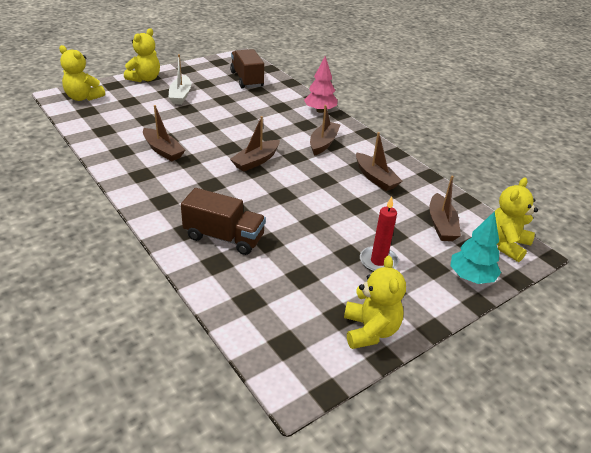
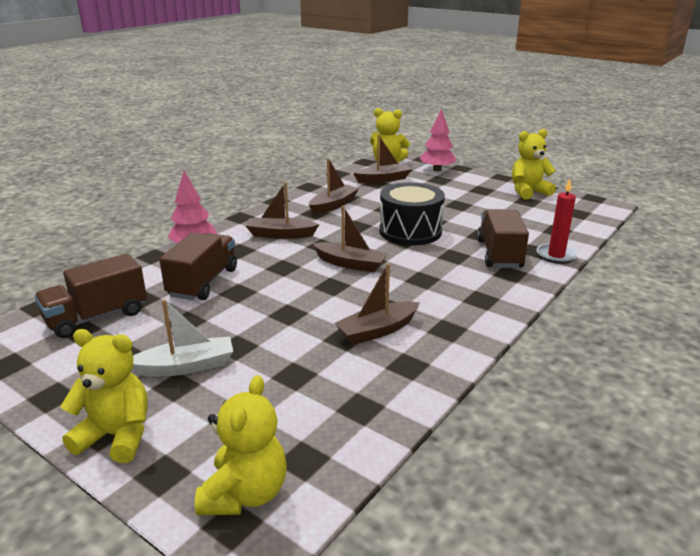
camera: 105 degrees left, 10 degrees down
(163, 150) = (377, 330): brown boat -> brown boat turned 150 degrees counterclockwise
(265, 108) = (203, 283): none -> brown truck
(298, 203) = (410, 231): none -> black drum
(378, 261) = (455, 195): red candle -> red candle (556, 255)
(471, 277) = (437, 170): turquoise tree -> pink tree

